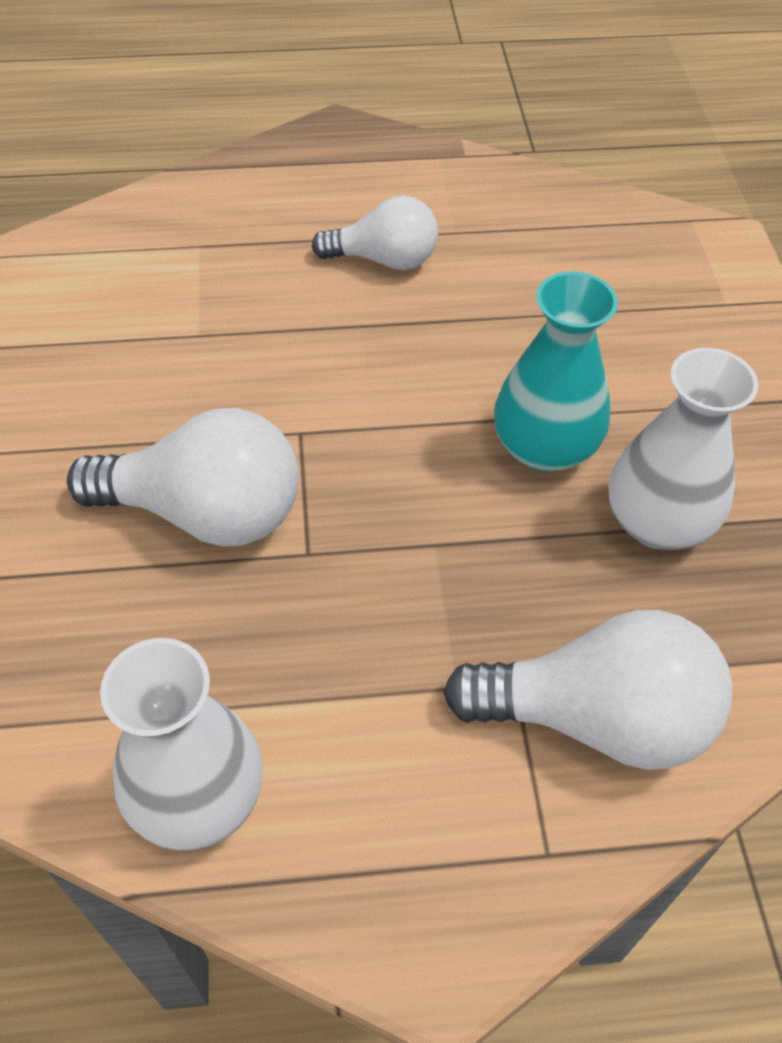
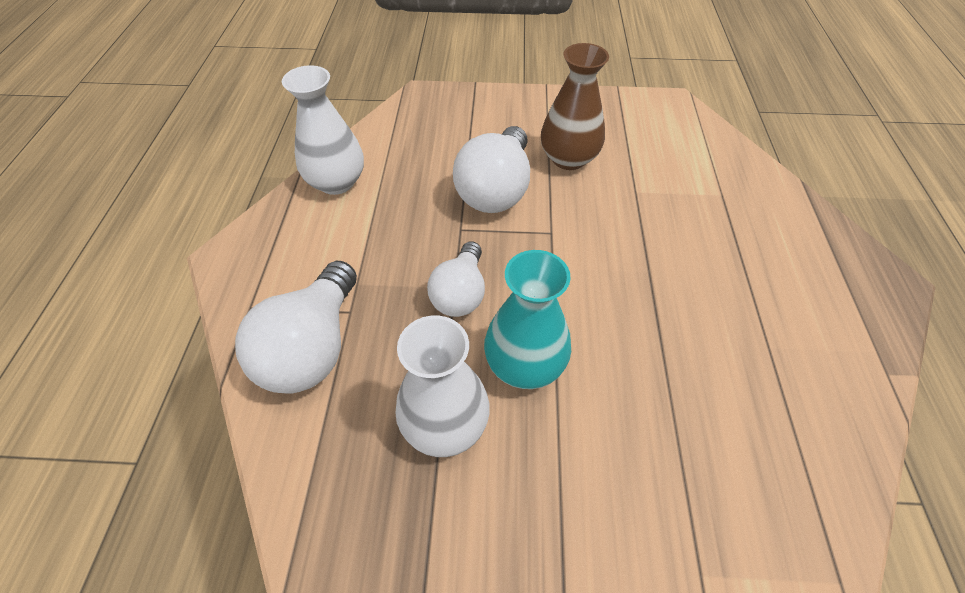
camera: 100 degrees right, 0 degrees up
(118, 417) = (568, 158): none -> brown vase
(384, 260) = (723, 294): white light bulb -> white light bulb (460, 293)

